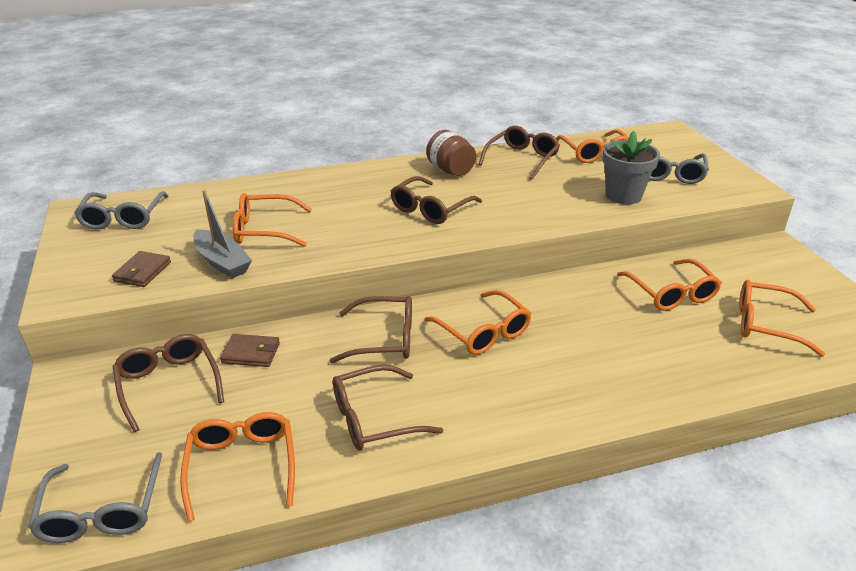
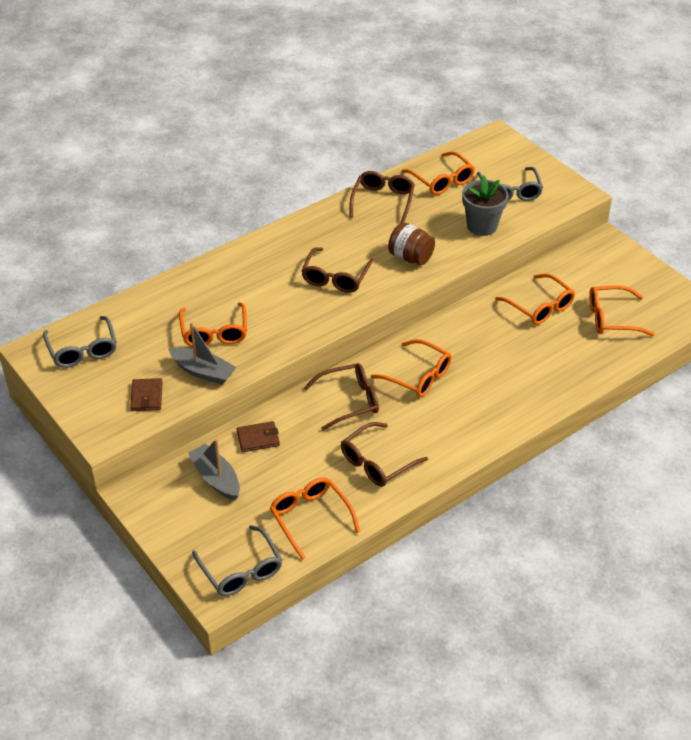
camera: 20 degrees left, 10 degrees up
(169, 384) = (216, 478): brown glasses -> grey boat
(265, 230) = (214, 332): orange glasses -> orange glasses turned 75 degrees counterclockwise
(450, 170) = (329, 229): brown jar -> brown jar (410, 257)

